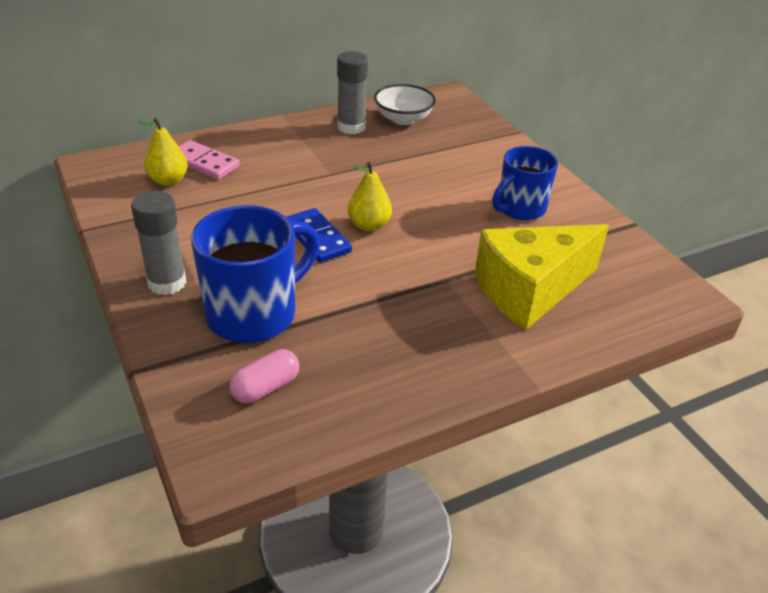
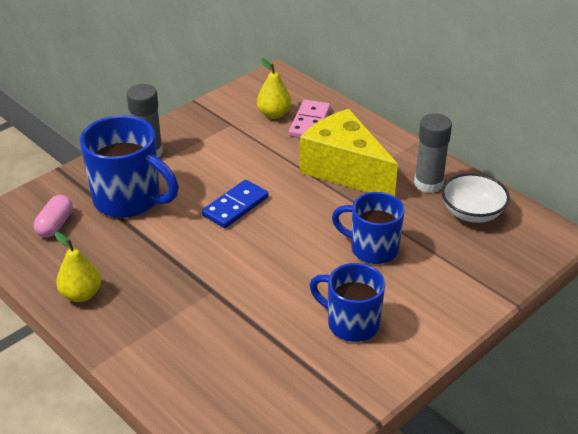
camera: 75 degrees right, 0 degrees up
(265, 387) = (55, 225): pink capsule -> pink capsule turned 75 degrees clockwise
(369, 225) = (269, 230): yellow pear -> yellow pear (81, 294)
(426, 175) = (372, 249): none -> blue mug
(530, 291) = (217, 347): yellow cheese -> yellow cheese (344, 170)

